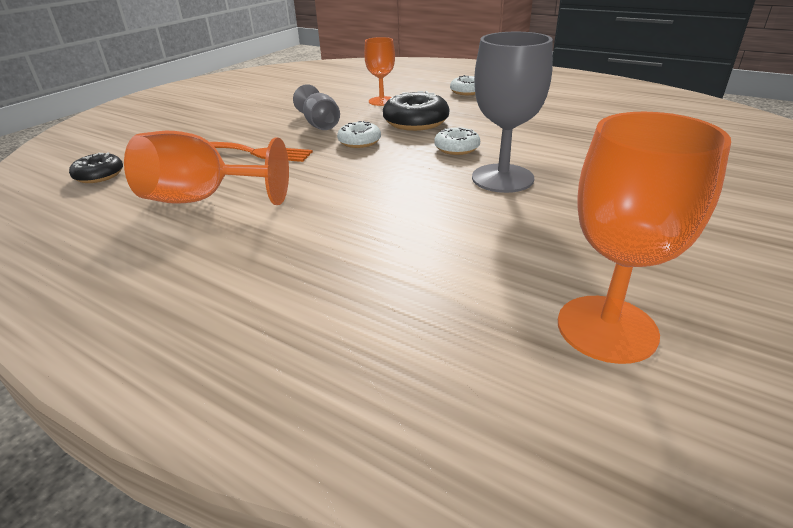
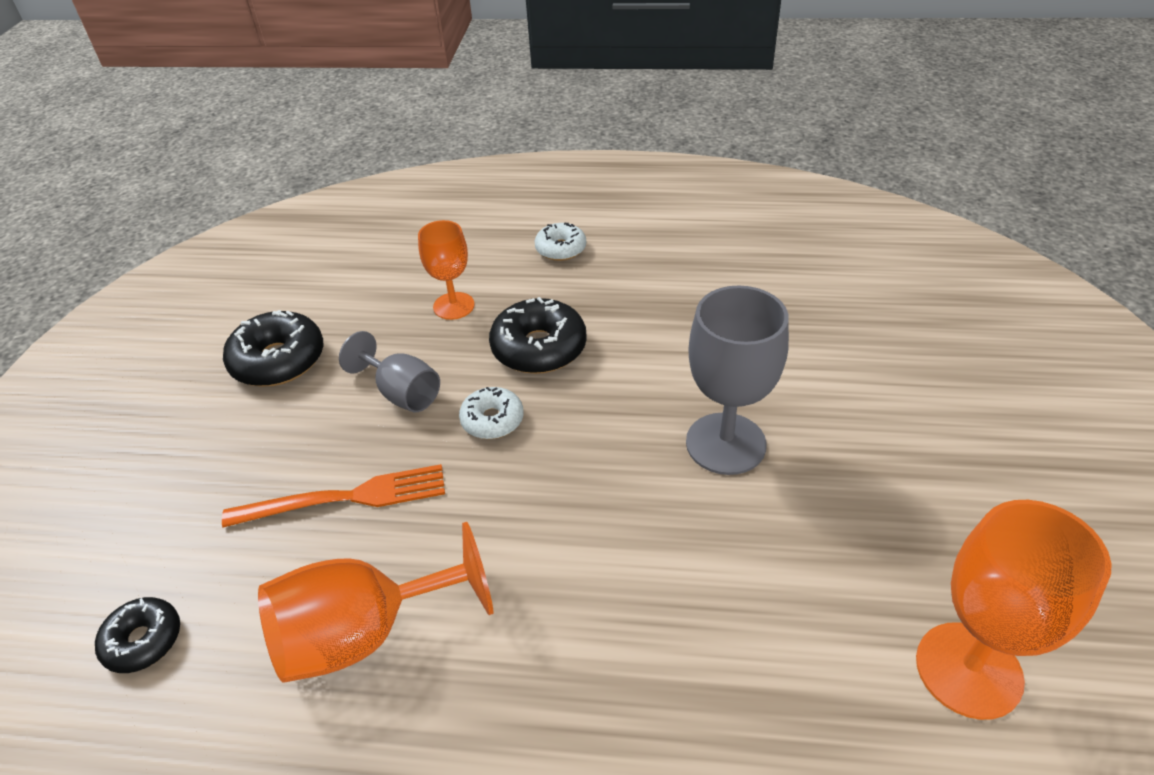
camera: 25 degrees left, 10 degrees up
(269, 104) = (278, 360): none -> black donut
(456, 148) = (632, 395): white donut -> none

